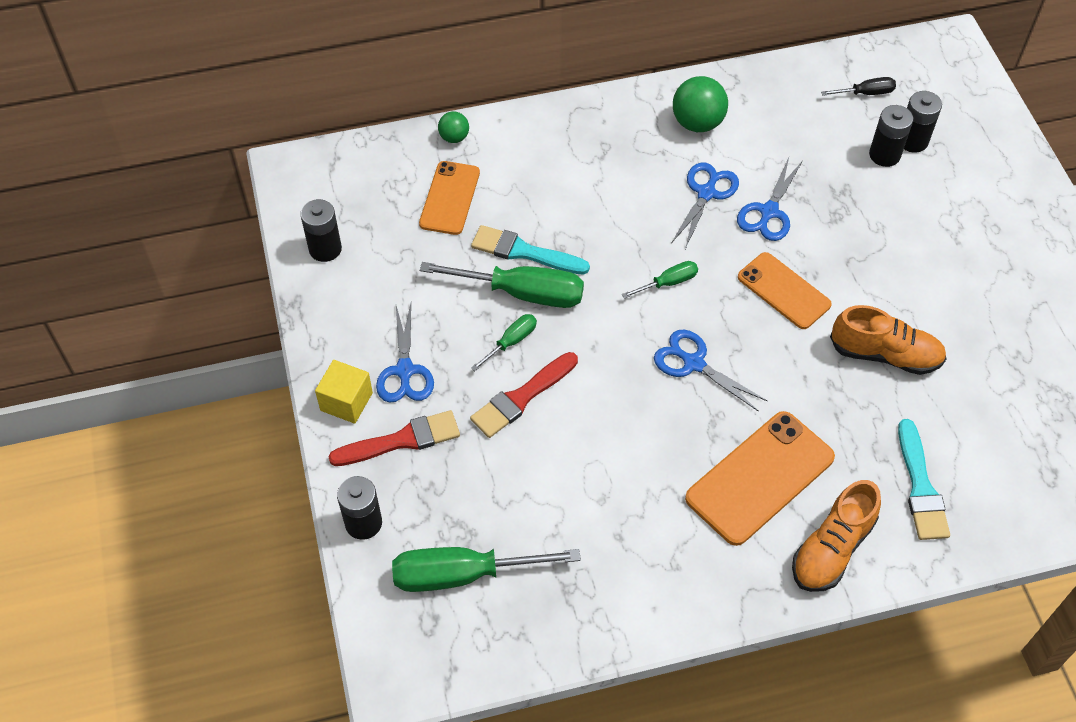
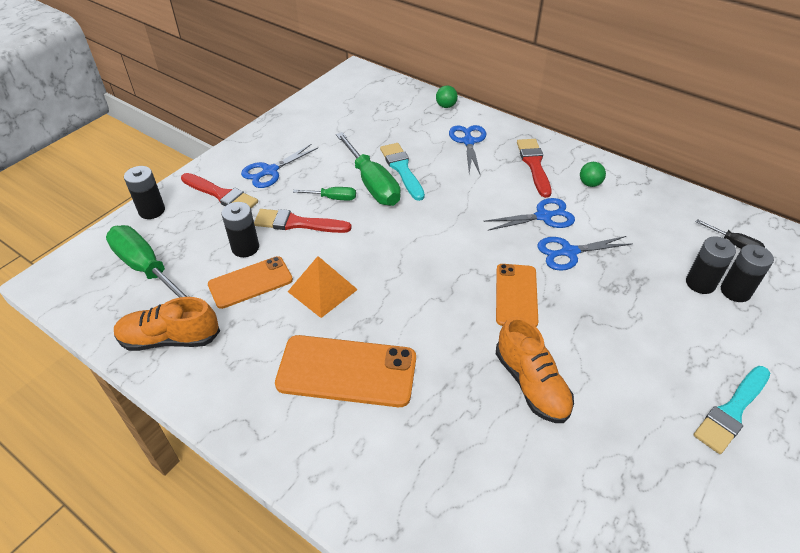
camera: 50 degrees right, 10 degrees down
(325, 249) = (320, 106): black battery -> black battery (245, 248)
(346, 401) = (228, 162): yellow cube -> none
(450, 198) = (404, 125): orange phone -> orange phone (250, 282)
(628, 141) = (534, 165): none -> red brush
(641, 435) = (322, 290): none -> orange pyramid
(668, 283) = (453, 237): green screwdriver -> none
(694, 363) = (405, 284): blue scissors -> blue scissors (468, 142)
(697, 123) = (589, 184): green ball -> green ball, size x0.56
(831, 549) = (323, 452): orange shoe -> orange shoe (170, 339)
(920, 487) = (435, 480): turquoise brush -> turquoise brush (732, 411)

